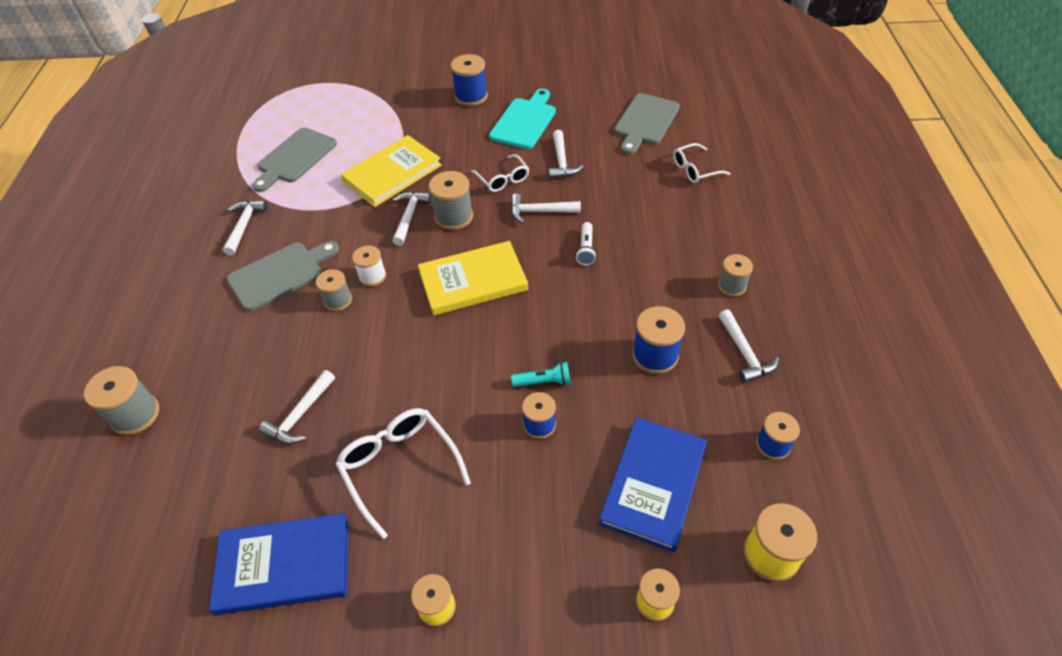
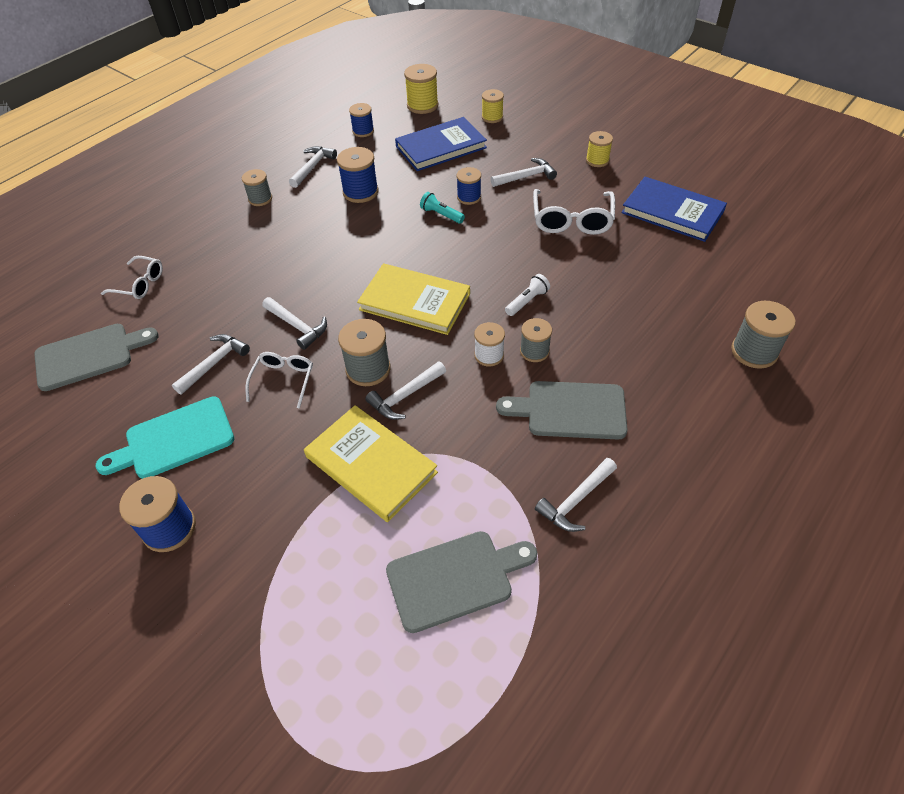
camera: 140 degrees left, 0 degrees up
(300, 415) = (619, 282): white hammer -> white hammer (526, 177)
(392, 173) = (371, 464): yellow book -> yellow book turned 45 degrees clockwise
(586, 249) = (308, 275): white flashlight -> white flashlight (527, 301)

